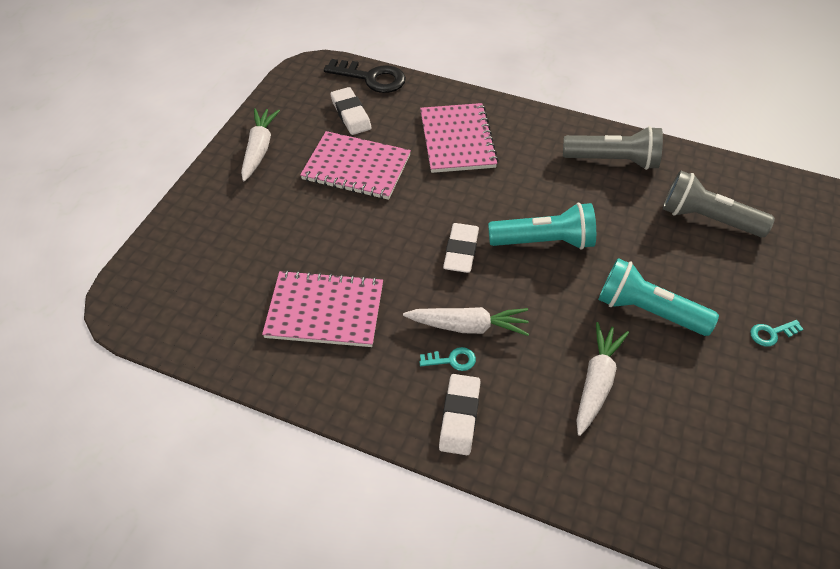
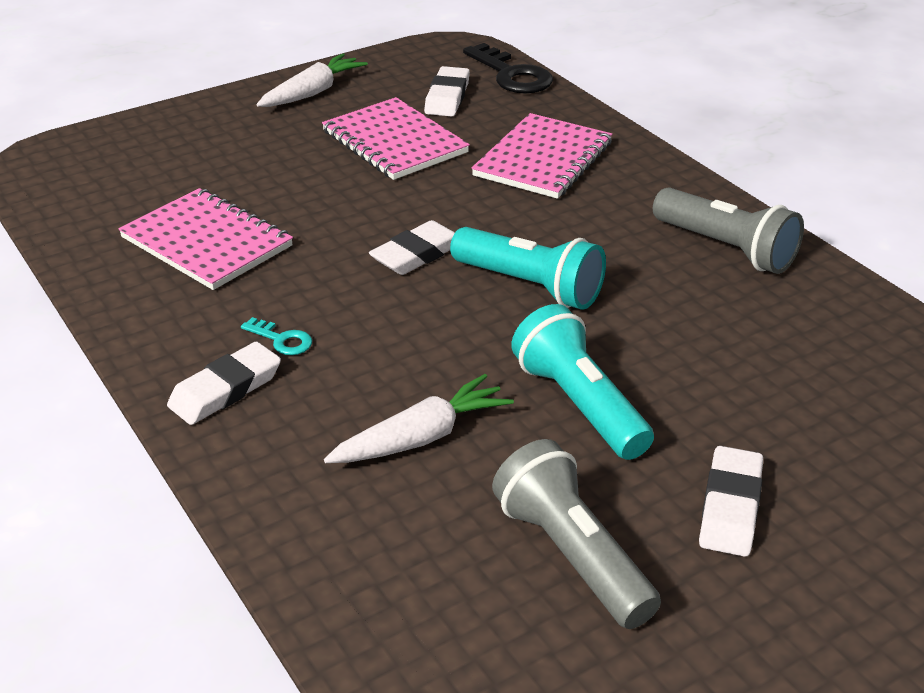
camera: 35 degrees right, 15 degrees down
(468, 326) = (338, 320): white carrot -> none
(707, 219) = (790, 354): grey flashlight -> grey flashlight (572, 555)
(771, 334) = (730, 507): turquoise key -> white eraser

